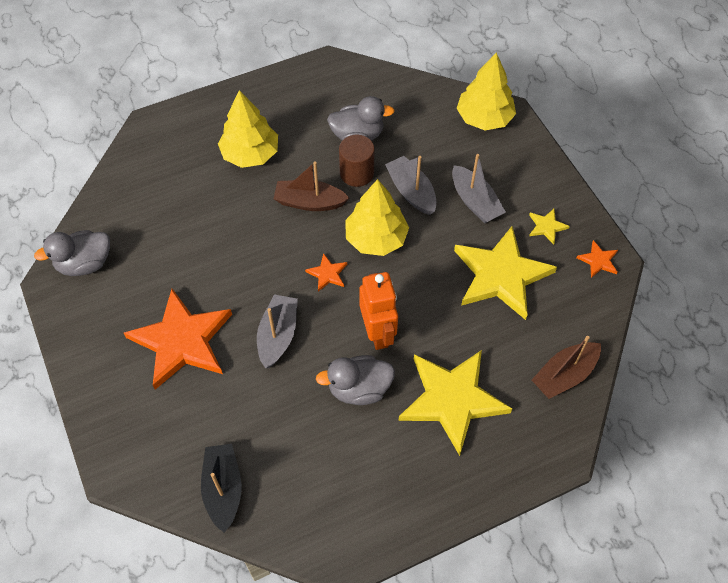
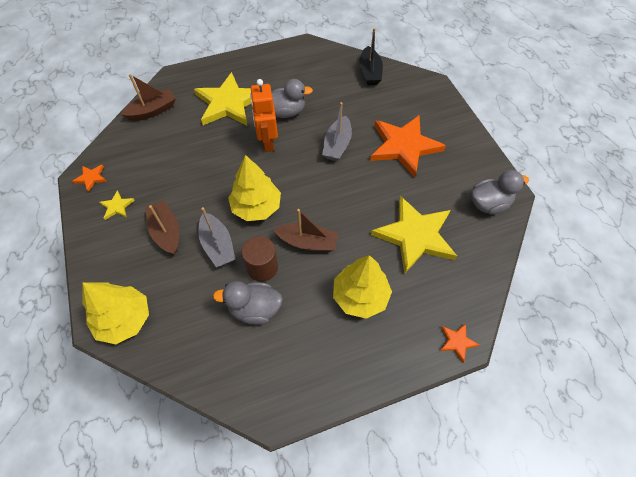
camera: 175 degrees left, 0 degrees up
(327, 274) = (298, 183): orange star -> orange star (457, 342)
(475, 202) = (166, 232): grey boat -> brown boat
(501, 275) = (168, 173): yellow star -> yellow star (415, 235)

